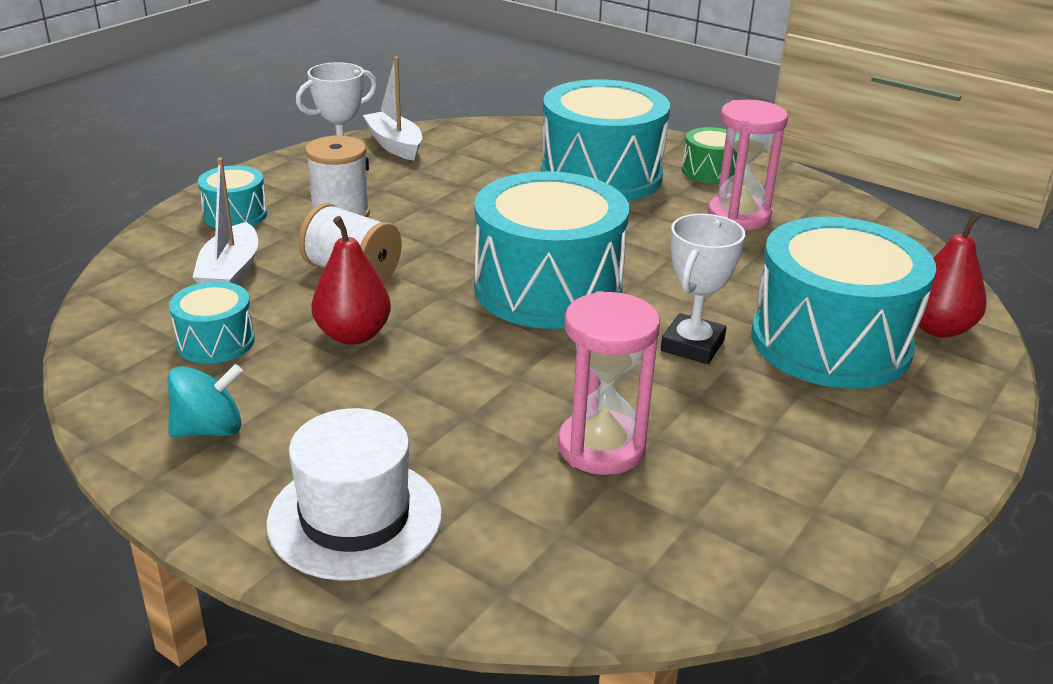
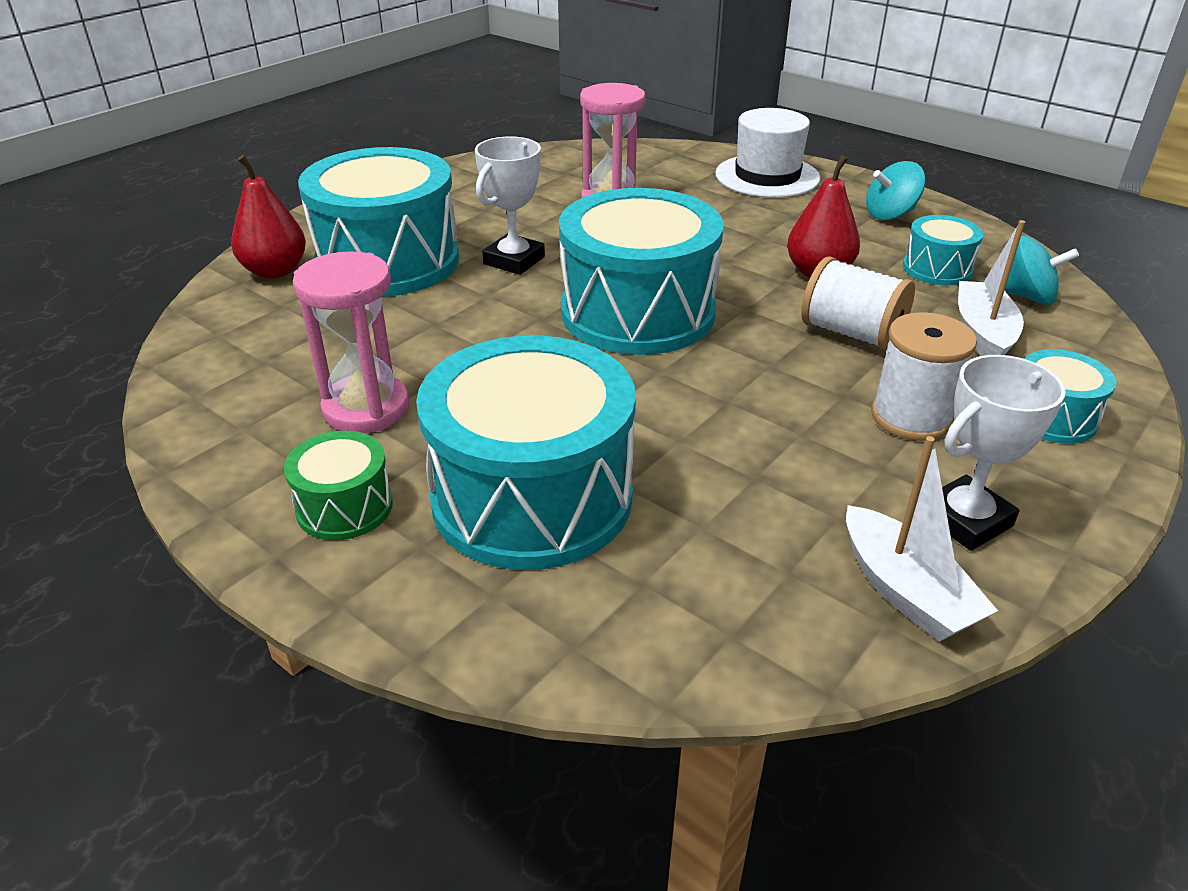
camera: 175 degrees left, 5 degrees up
(149, 310) = (1026, 296): none -> turquoise spinning top

